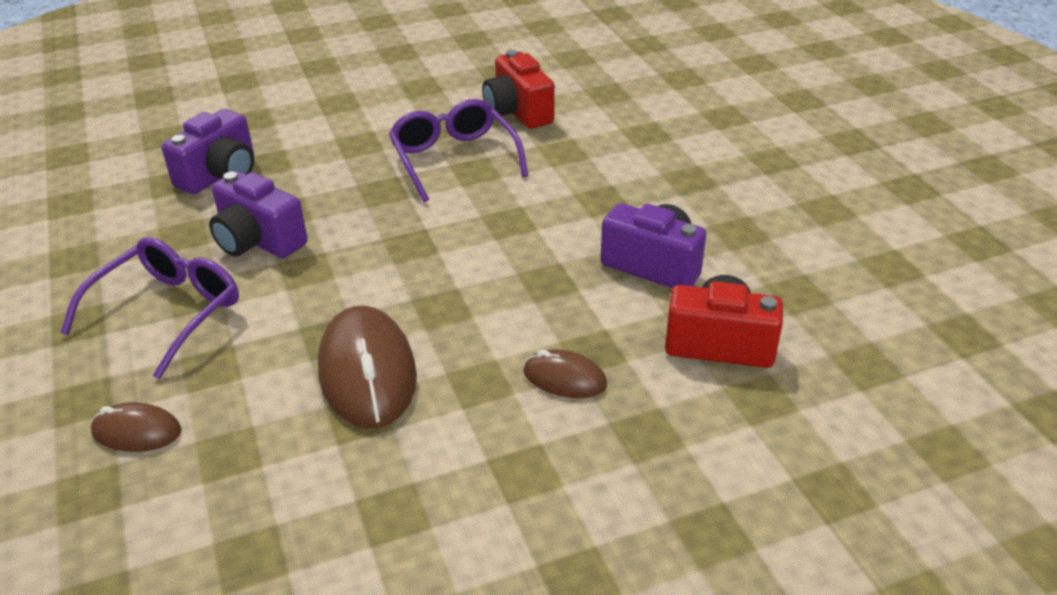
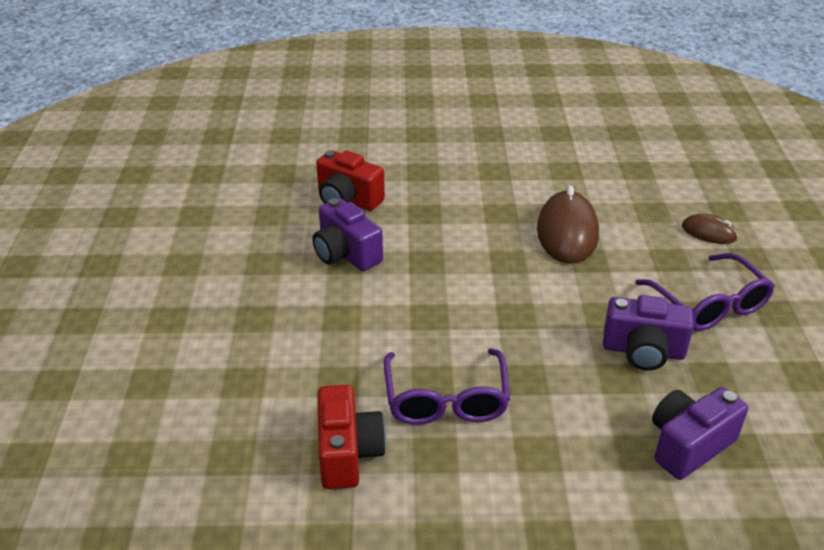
camera: 160 degrees left, 0 degrees up
(167, 313) = (708, 304): purple glasses -> purple glasses turned 75 degrees counterclockwise
(258, 241) = (643, 351): purple camera -> purple camera turned 135 degrees clockwise
(564, 378) = (450, 203): brown mouse -> none

